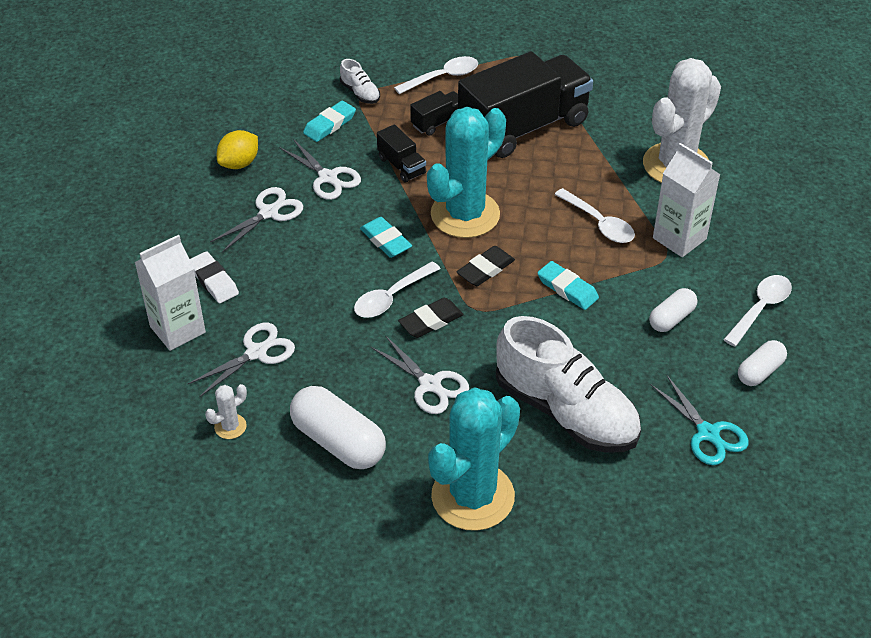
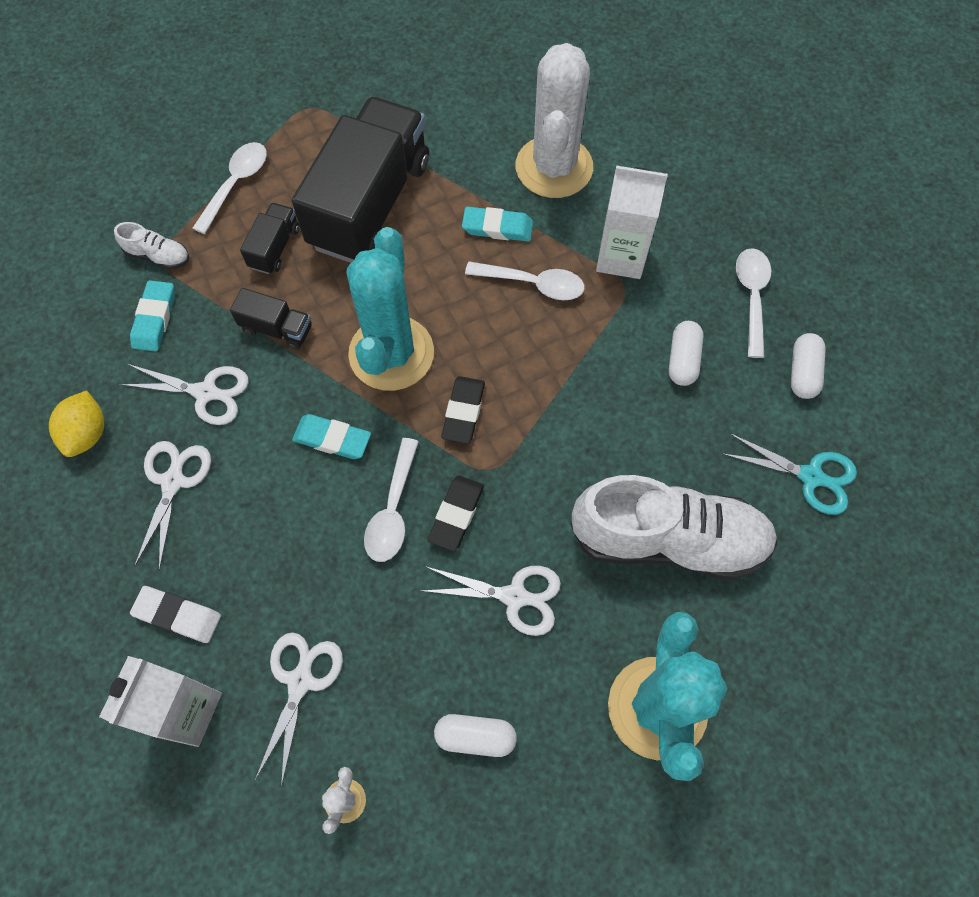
camera: 35 degrees left, 20 degrees up
(338, 442) = (475, 736): white capsule -> white capsule, size x0.58
(567, 289) = (561, 385): turquoise eraser -> turquoise eraser (497, 227)

